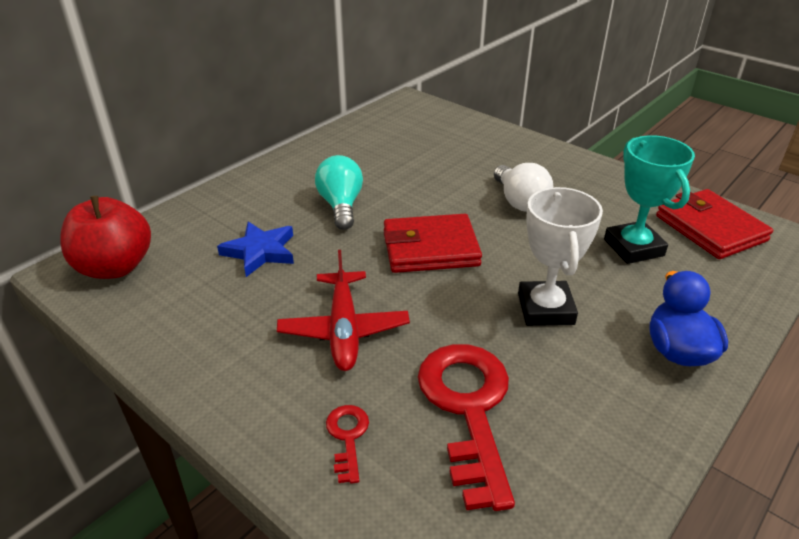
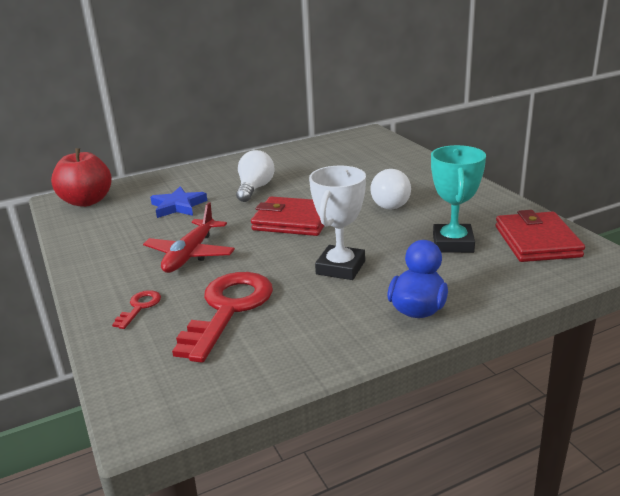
camera: 25 degrees right, 10 degrees down
(341, 206) = (255, 189): turquoise light bulb -> white light bulb

